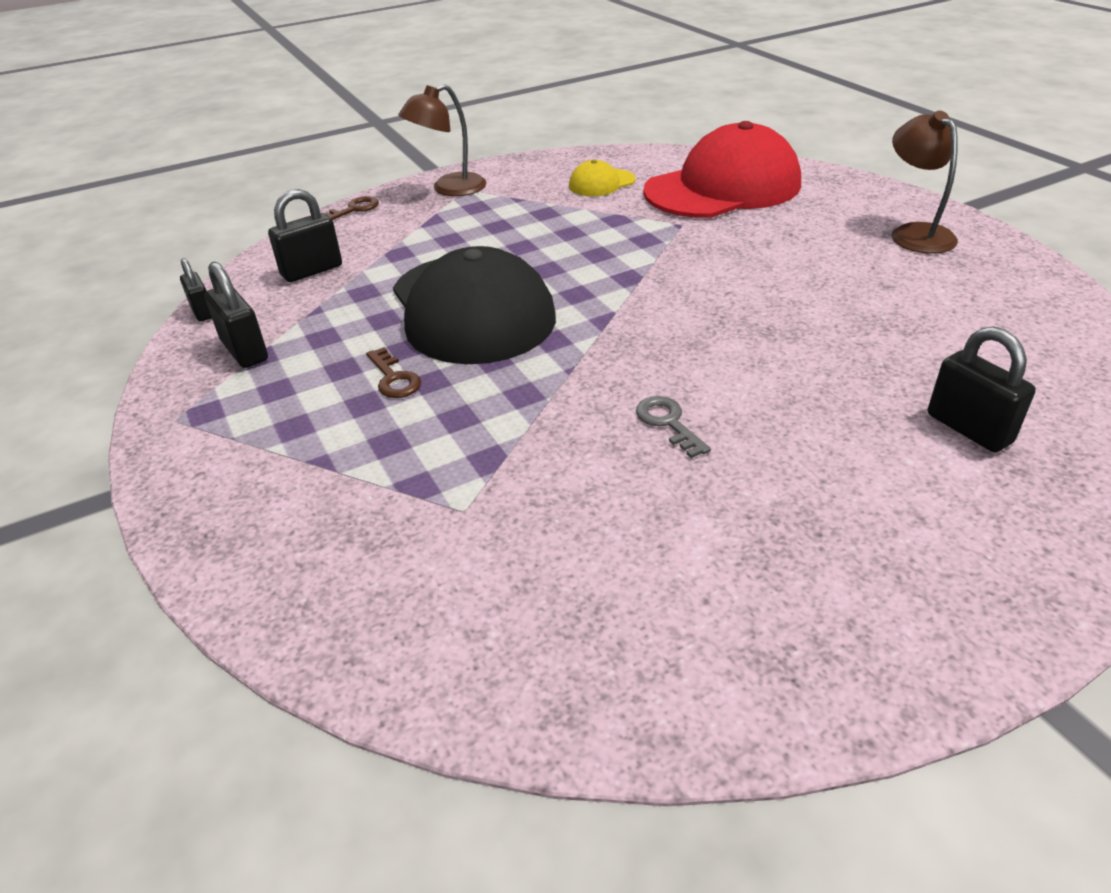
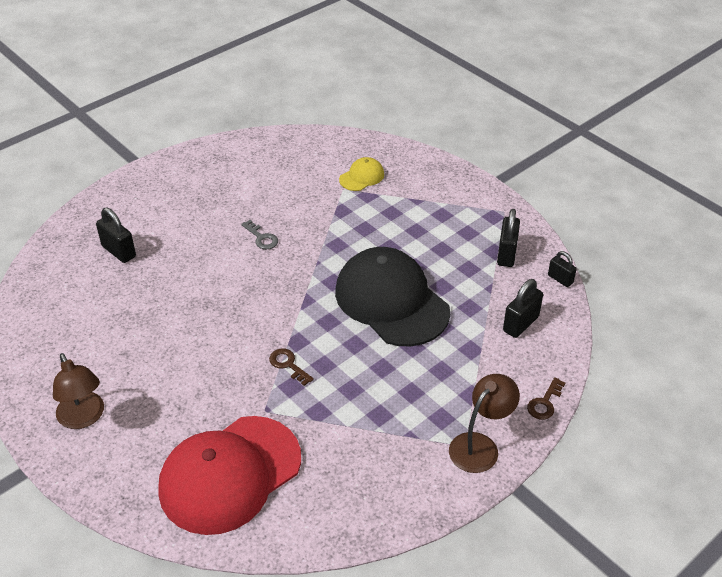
camera: 165 degrees right, 5 degrees up
(245, 351) = (506, 254): black padlock -> black padlock turned 60 degrees clockwise
(394, 378) = (410, 246): brown key -> brown key (288, 365)
(601, 183) = (342, 471): yellow cap -> yellow cap (362, 177)

